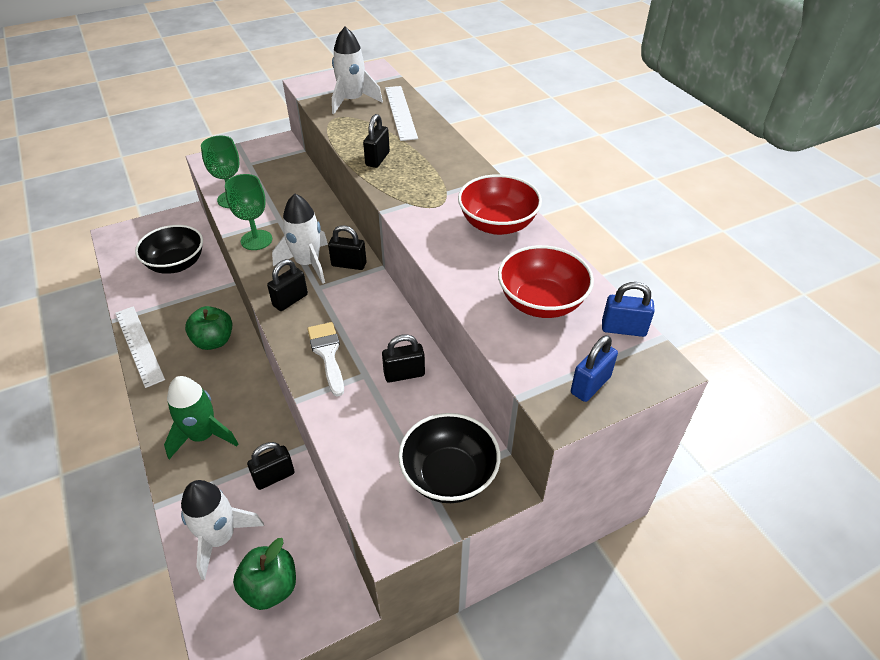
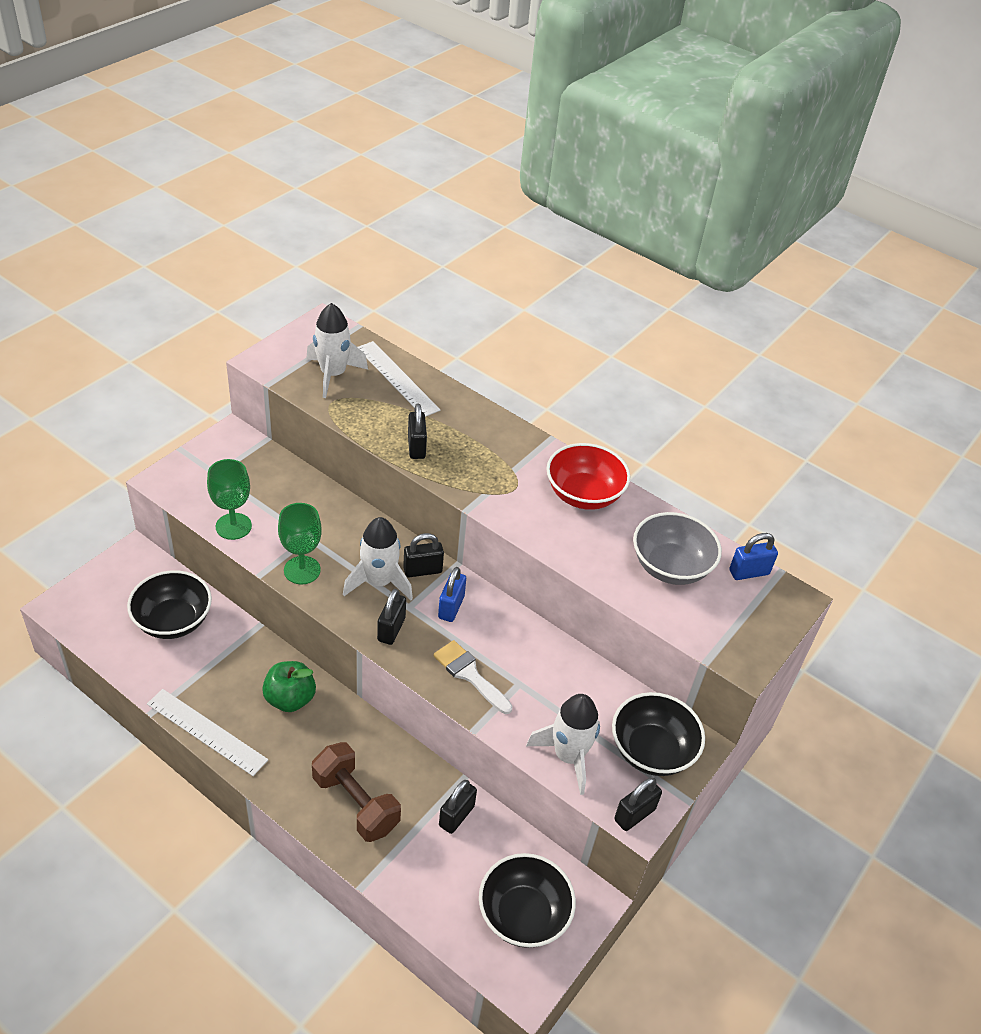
camera: 30 degrees left, 0 degrees up
(203, 436) = (355, 803): green rocket -> brown dumbbell
(220, 538) = (446, 891): white rocket -> white rocket (568, 756)
(270, 587) = (523, 915): green apple -> black bowl
(404, 374) = (554, 671): black padlock -> black padlock (634, 814)
(541, 302) = (670, 567): red bowl -> grey bowl
(590, 385) = (752, 633): blue padlock -> blue padlock (451, 607)

